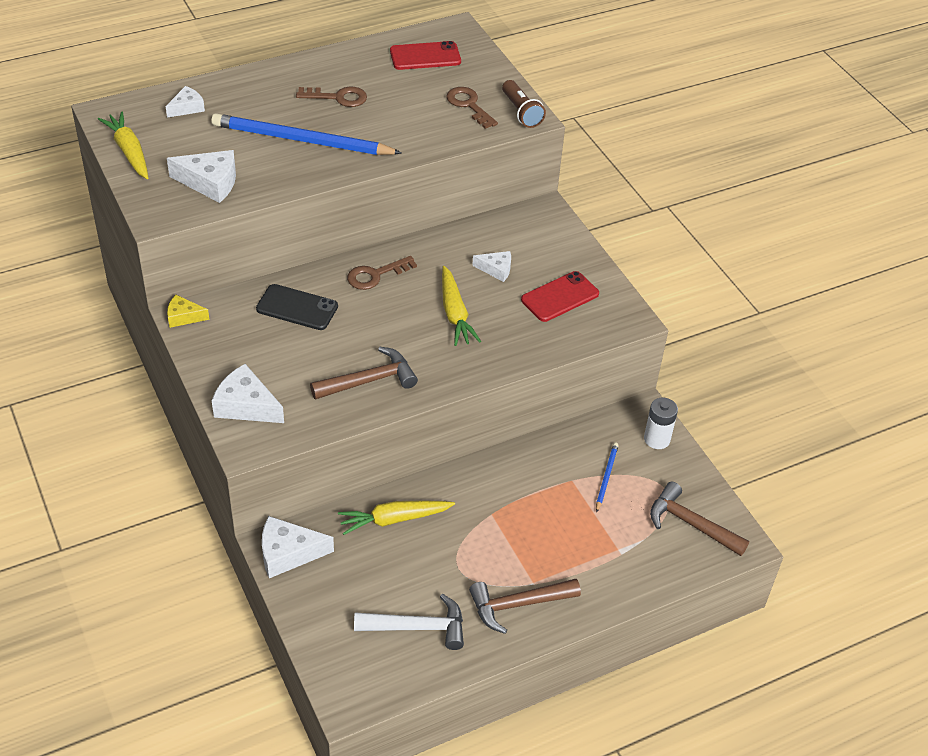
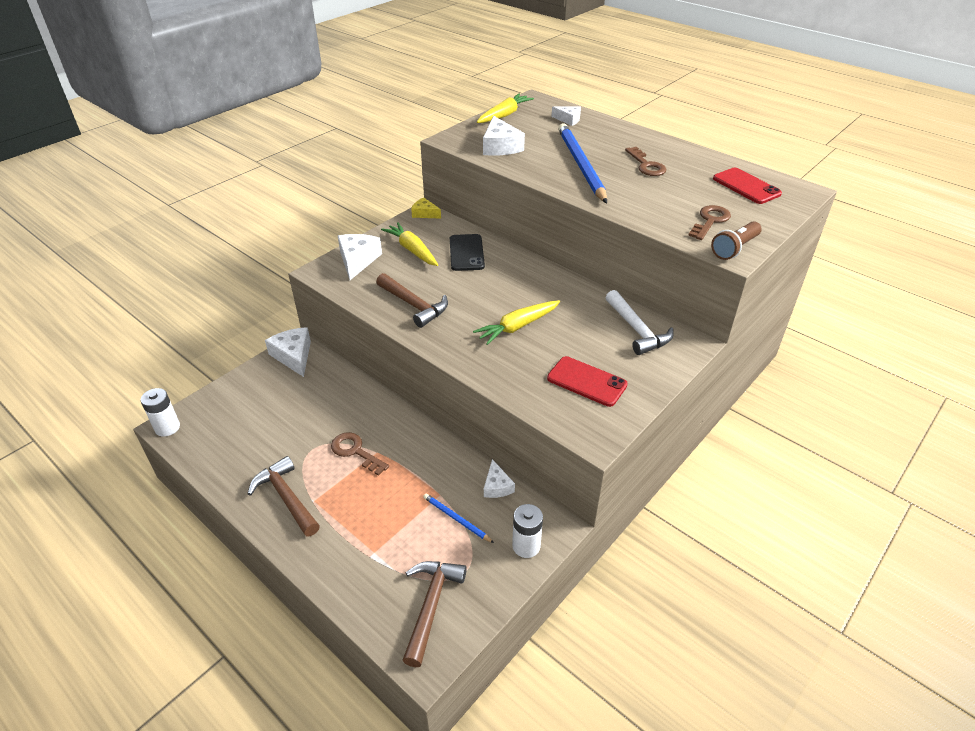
camera: 70 degrees right, 5 degrees down
(184, 317) = (425, 213): yellow cheese -> yellow cheese turned 45 degrees counterclockwise
(349, 704) = (167, 427): none -> white battery
(375, 275) = (529, 276): brown key -> brown key (355, 451)
(394, 519) = (346, 398): yellow carrot -> yellow carrot (412, 250)
(418, 627) = (246, 443): white hammer -> white hammer (637, 330)
(496, 269) = (588, 335): white cheese -> white cheese (497, 486)
(606, 477) = (456, 519): blue pencil -> blue pencil turned 135 degrees counterclockwise

